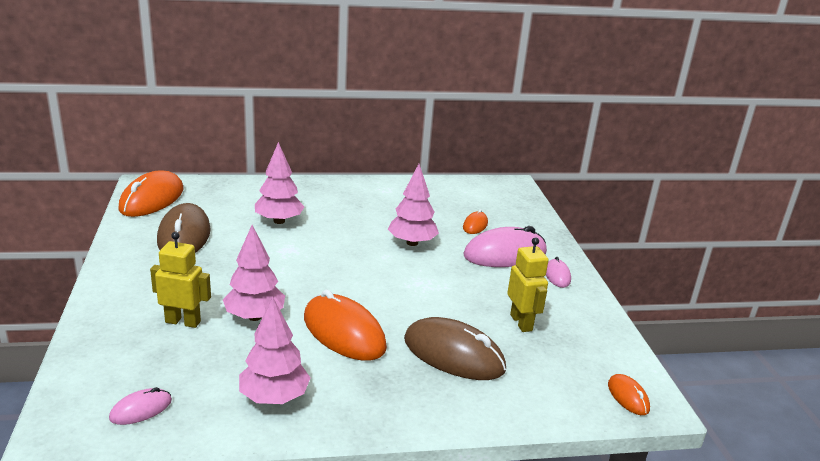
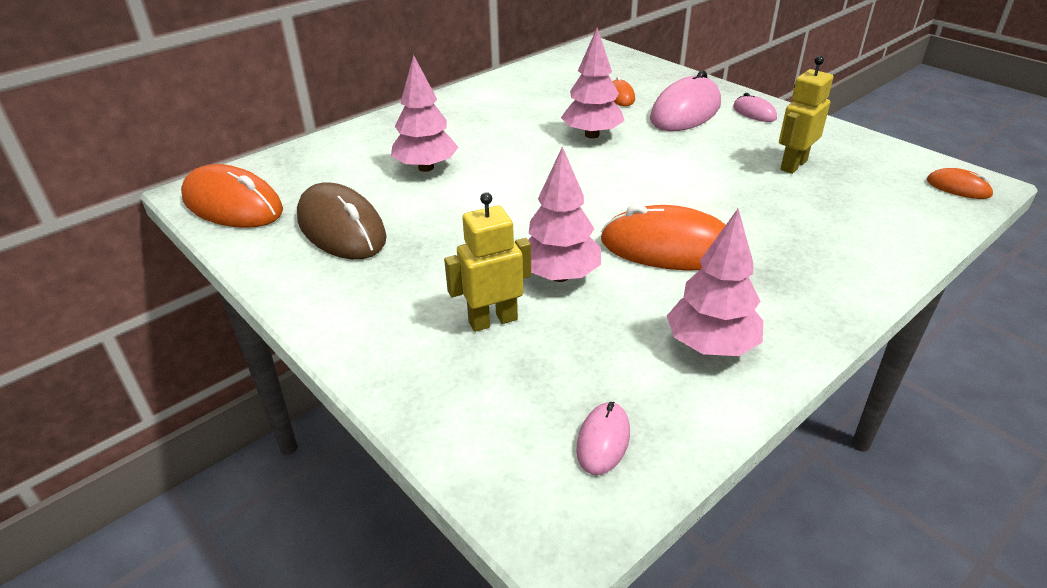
camera: 30 degrees left, 10 degrees up
(152, 199) = (232, 205): orange mouse -> orange mouse turned 45 degrees counterclockwise
(453, 355) = (789, 219): brown mouse -> none
(521, 322) = (793, 165): yellow robot -> yellow robot turned 90 degrees counterclockwise

